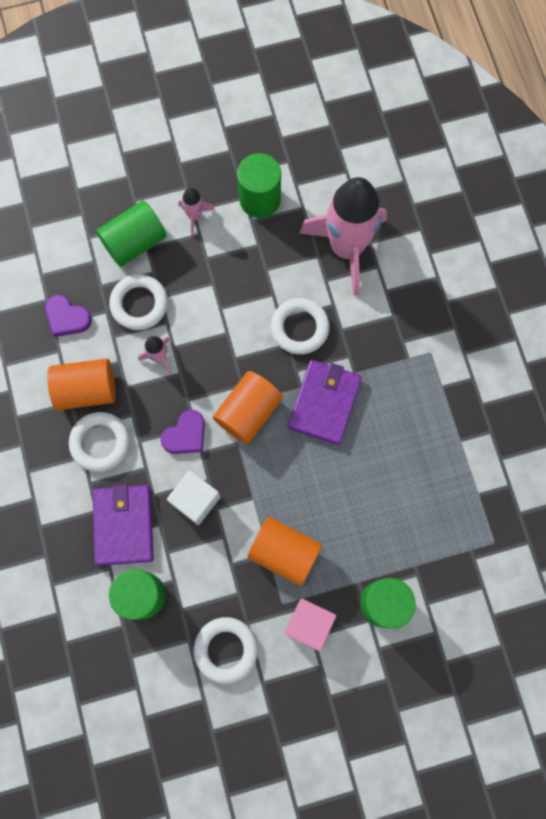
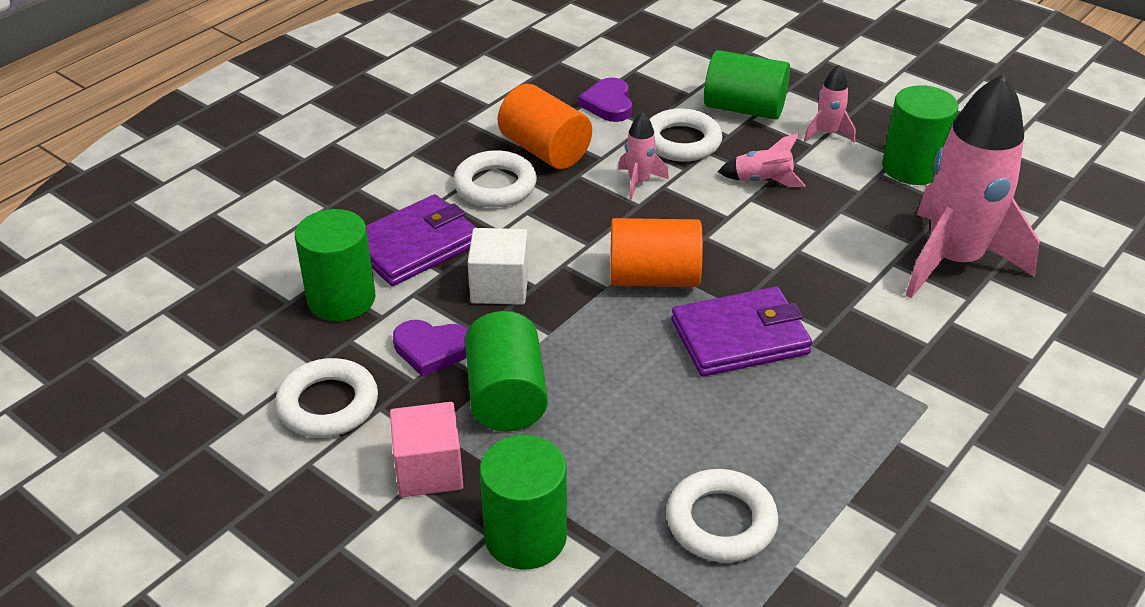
camera: 55 degrees right, 35 degrees down
(185, 435) = (571, 242): purple heart -> purple heart (431, 349)
(210, 289) = (762, 181): none -> pink rocket
(284, 552) = (506, 396): orange cylinder -> green cylinder
(299, 328) = (806, 270): white ring -> white ring (721, 522)

